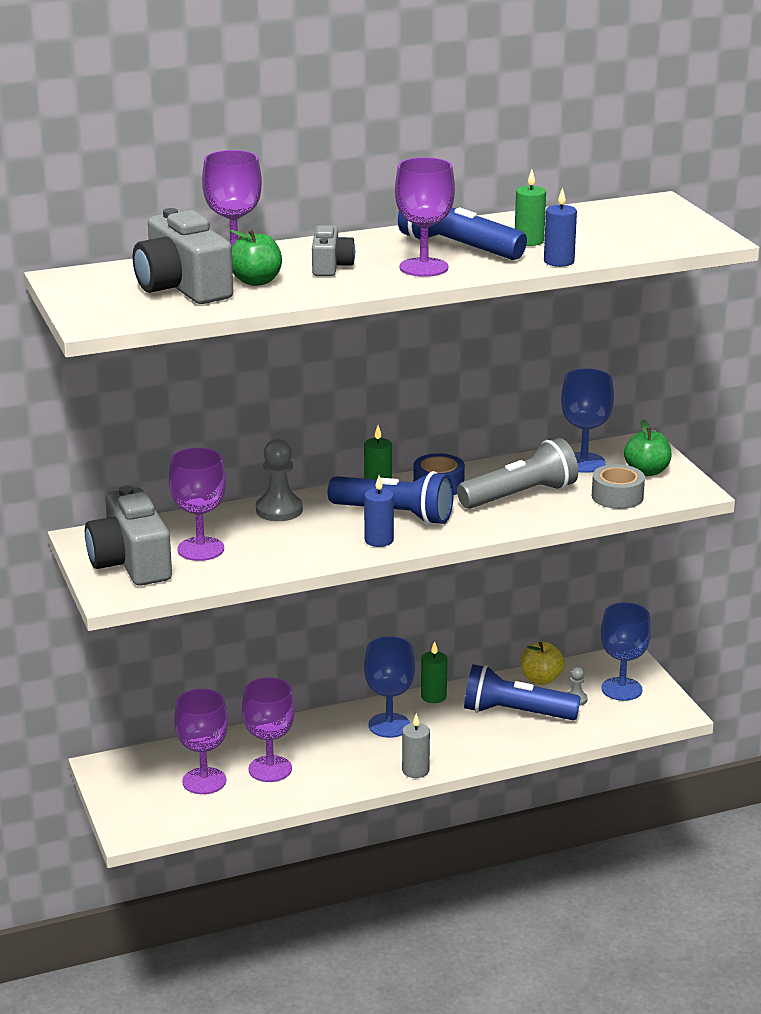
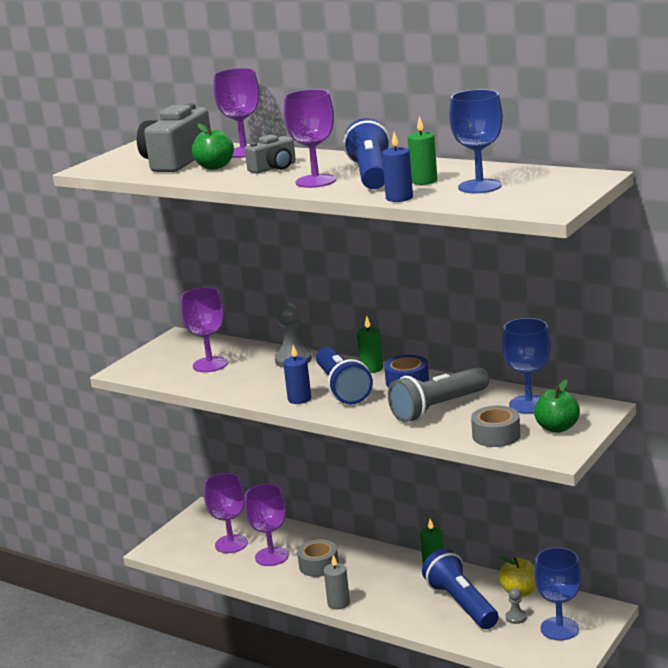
camera: 55 degrees right, 5 degrees down
(131, 562) = (167, 357): grey camera -> none
(332, 751) = (319, 565): none -> grey tape
(389, 725) = (376, 568): blue goblet -> blue goblet (479, 186)
(520, 495) = (438, 408): grey flashlight -> grey flashlight turned 120 degrees clockwise

